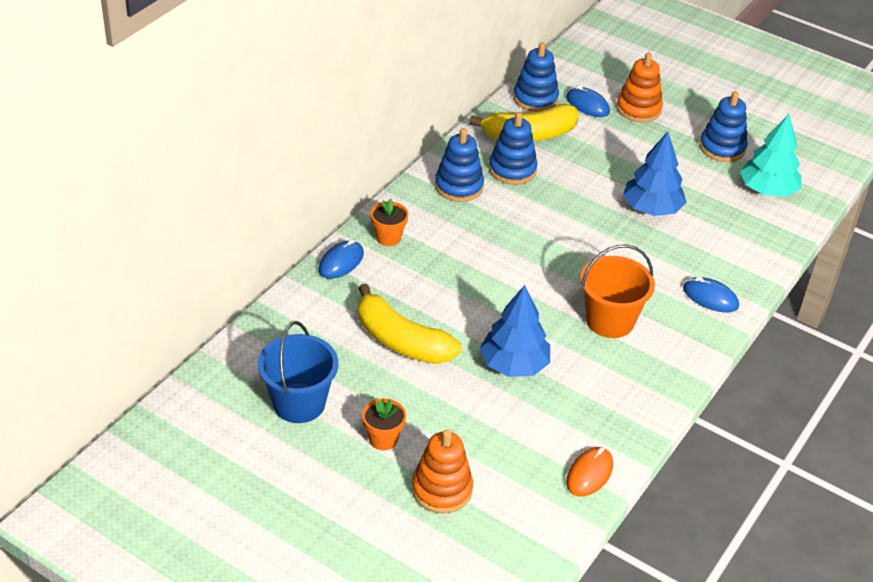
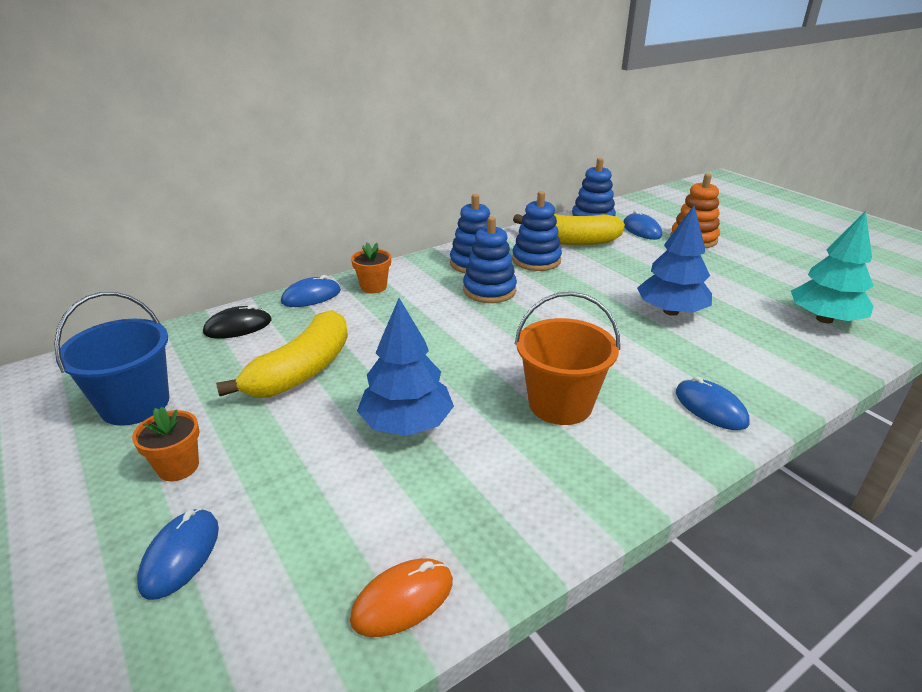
camera: 25 degrees right, 10 degrees down
(307, 311) = (238, 327): none -> black mouse
(401, 341) = (302, 371): yellow banana -> yellow banana turned 120 degrees counterclockwise
(442, 489) = (180, 555): orange stacking toy -> blue mouse
(722, 148) = (777, 277): blue stacking toy -> blue stacking toy (489, 290)

